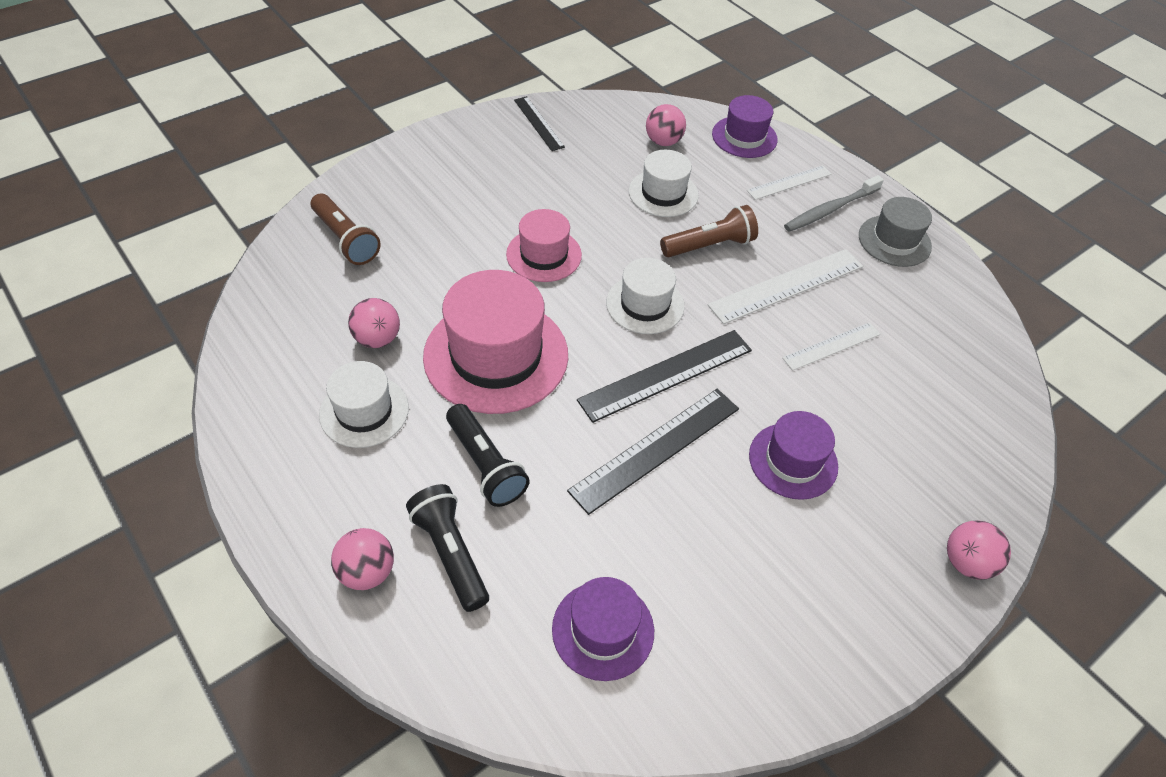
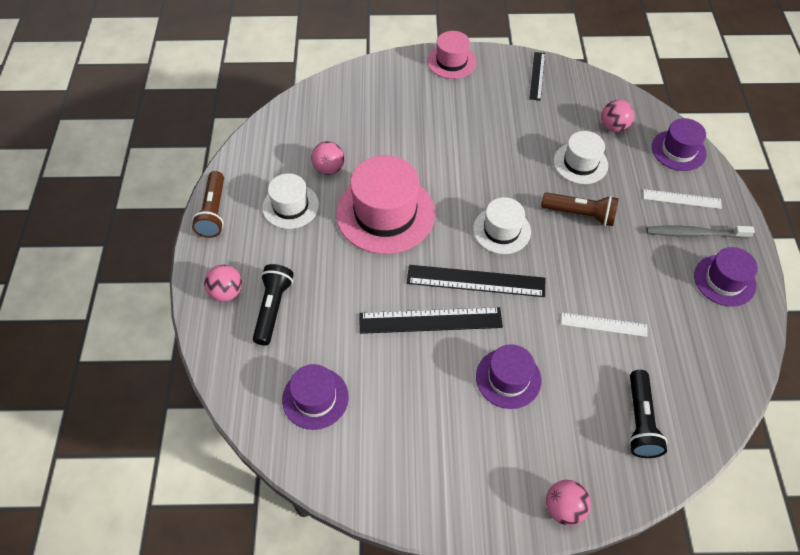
camera: 40 degrees right, 5 degrees up
(346, 239) = (358, 99): brown flashlight -> brown flashlight (214, 212)
(485, 465) = (328, 272): black flashlight -> black flashlight (640, 421)
(544, 255) = (465, 166): pink hat -> pink hat (451, 61)
(787, 286) = (610, 269): white ruler -> none
(894, 241) = (724, 280): grey hat -> purple hat

